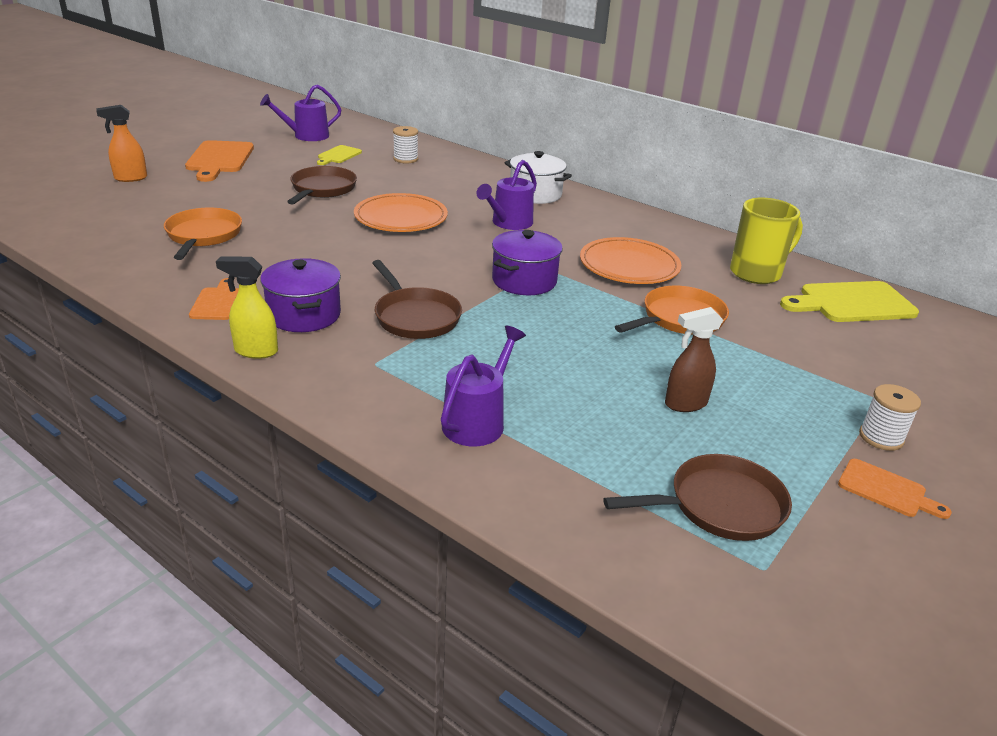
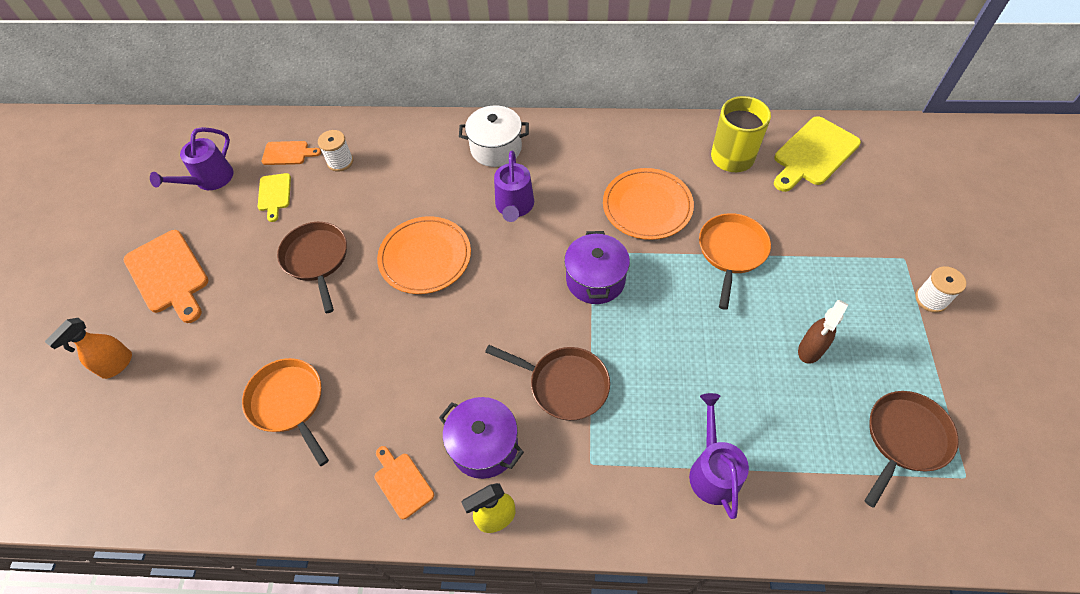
camera: 30 degrees left, 25 degrees up
(886, 490) = (968, 351): orange cutting board -> orange cutting board (288, 153)

